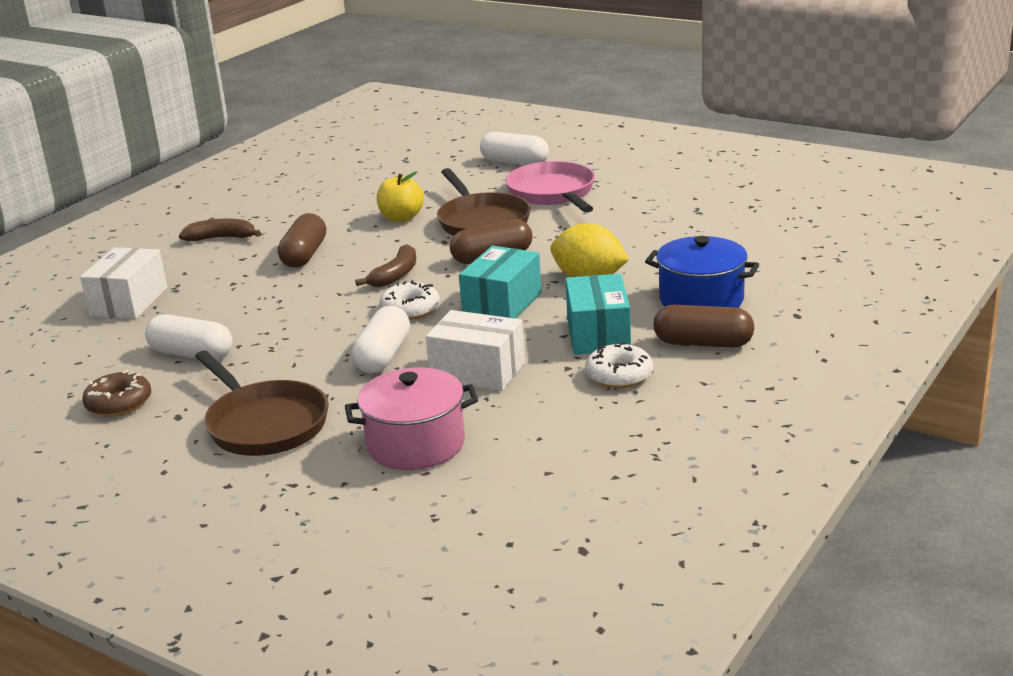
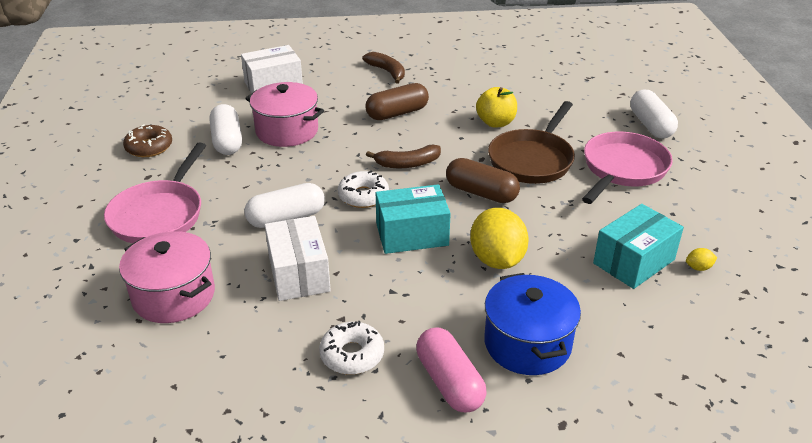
camera: 50 degrees right, 10 degrees up
(233, 317) = (287, 131): none -> pink pot
(264, 424) = (159, 214): brown pan -> pink pan
(598, 334) = (409, 310): turquoise box -> turquoise box (634, 261)
(703, 343) = (449, 382): brown capsule -> pink capsule
(706, 211) = (698, 268): none -> yellow lemon

